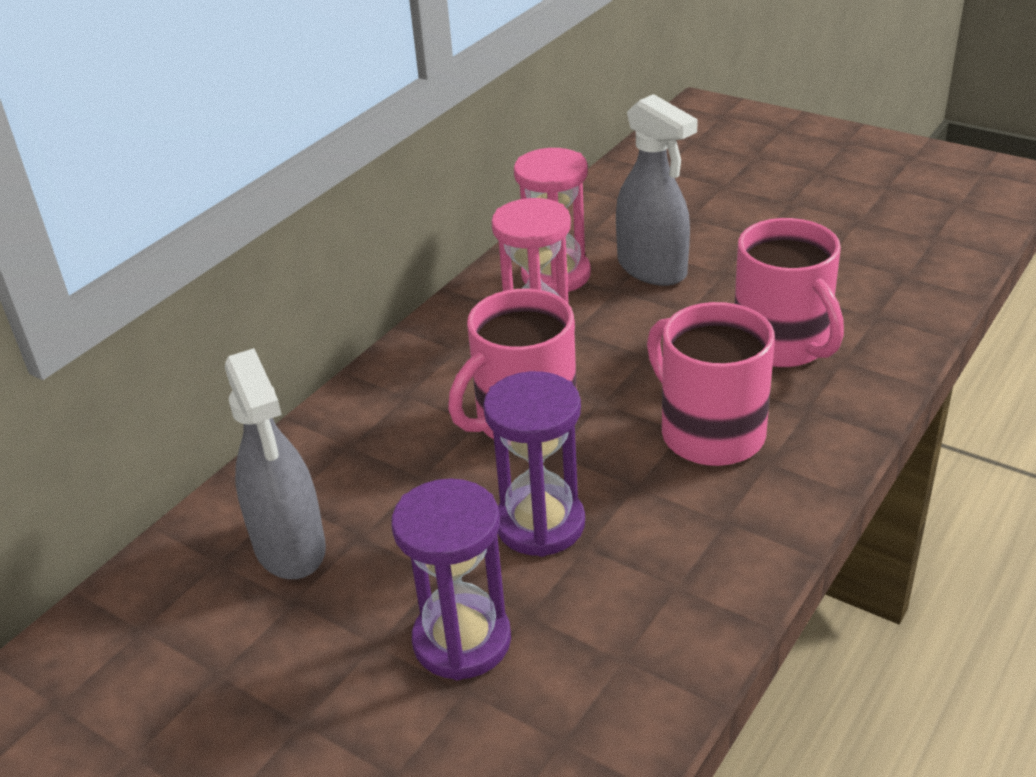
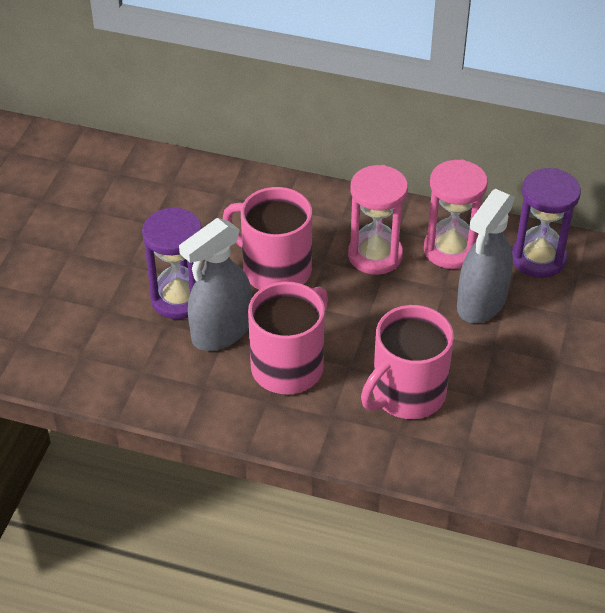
camera: 70 degrees right, 10 degrees up
(290, 547) = (134, 197): grey spray bottle -> grey spray bottle (221, 332)
(462, 641) = (80, 286): purple hourglass -> purple hourglass (538, 258)

